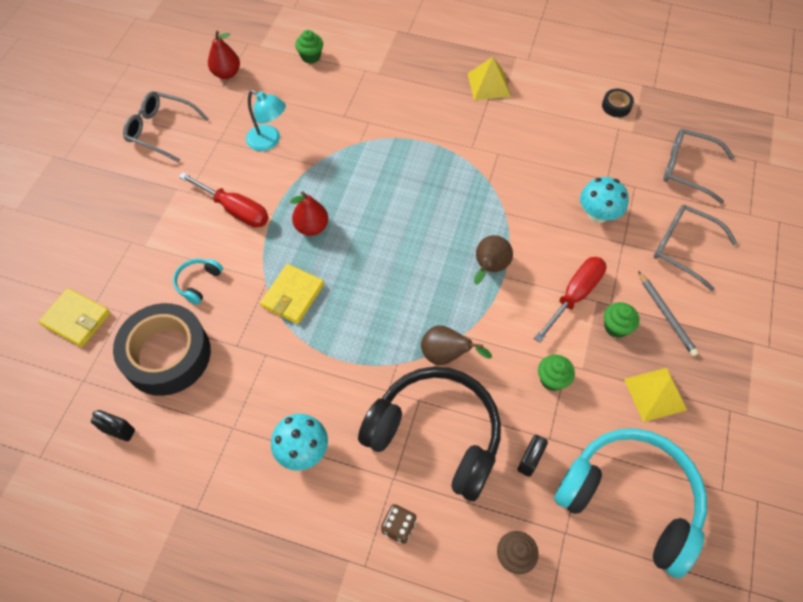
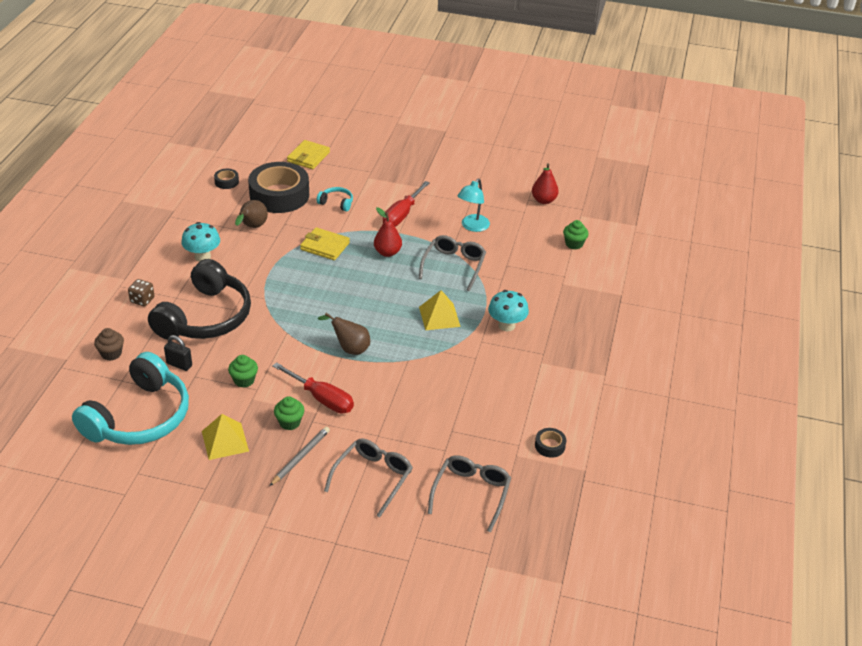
camera: 85 degrees right, 20 degrees down
(118, 430) = (226, 182): black padlock -> black tape
(162, 130) = (476, 174): grey glasses -> grey glasses (453, 266)
(446, 355) = (270, 323): brown pear -> brown pear (252, 227)
(488, 84) = (562, 354): yellow pyramid -> yellow pyramid (439, 316)
(598, 215) = (409, 420): turquoise mushroom -> turquoise mushroom (506, 325)
(666, 315) = (300, 457): grey pencil -> grey pencil turned 150 degrees clockwise

